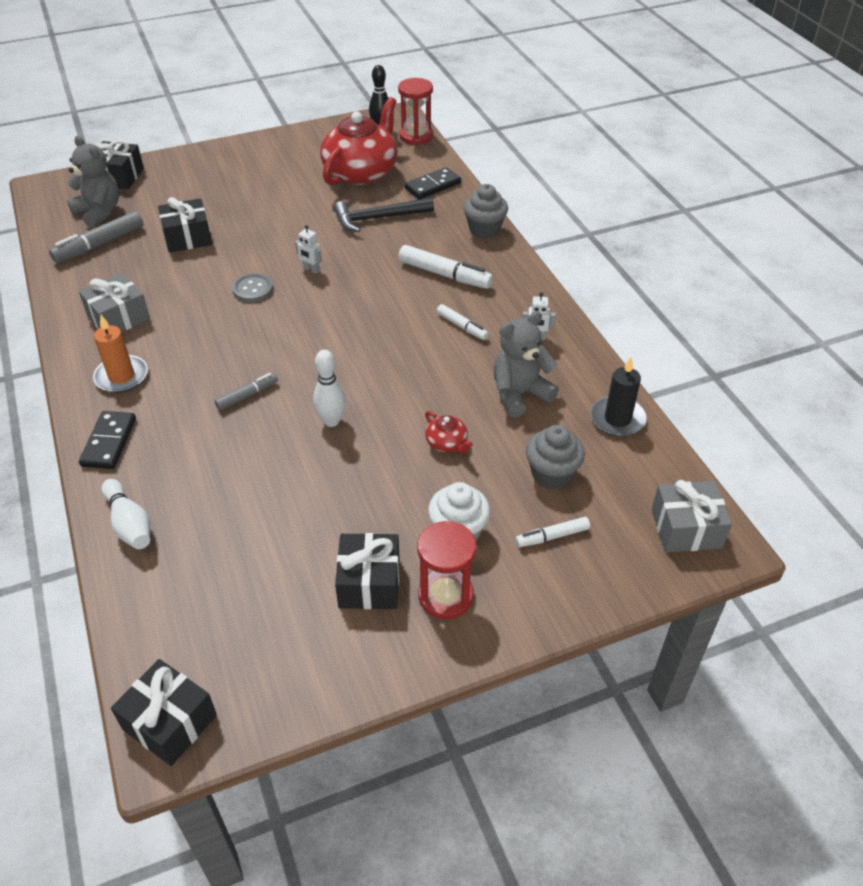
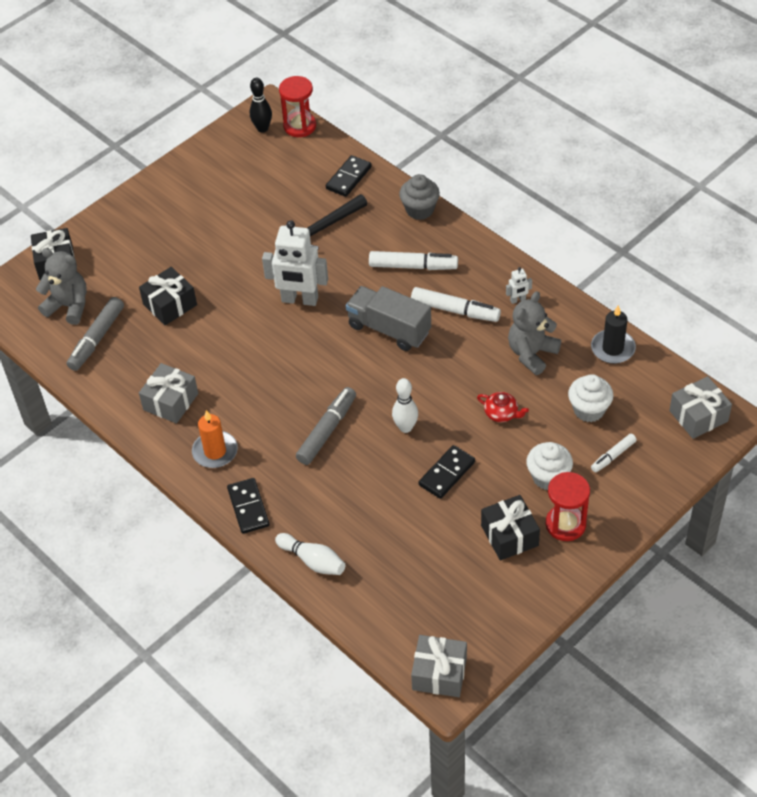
camera: 20 degrees left, 5 degrees up
(170, 722) = (439, 673): black gift -> grey gift
(247, 395) = (327, 430): grey marker -> grey marker, size x1.70
(253, 289) = (263, 335): grey button -> none
(311, 270) = (299, 300): white robot -> white robot, size x2.36
(343, 485) = (447, 473): none -> black domino
(361, 172) = (276, 183): red teapot -> none
(381, 322) = (389, 329): none -> grey truck
(462, 326) = (455, 310): white marker -> white marker, size x1.70
(551, 474) = (589, 410): grey cupcake -> white cupcake

